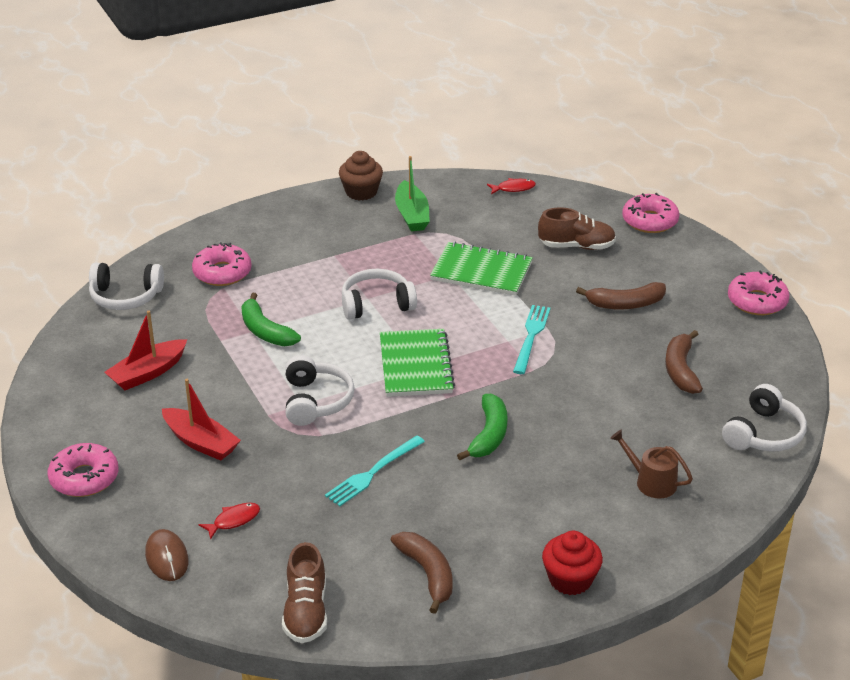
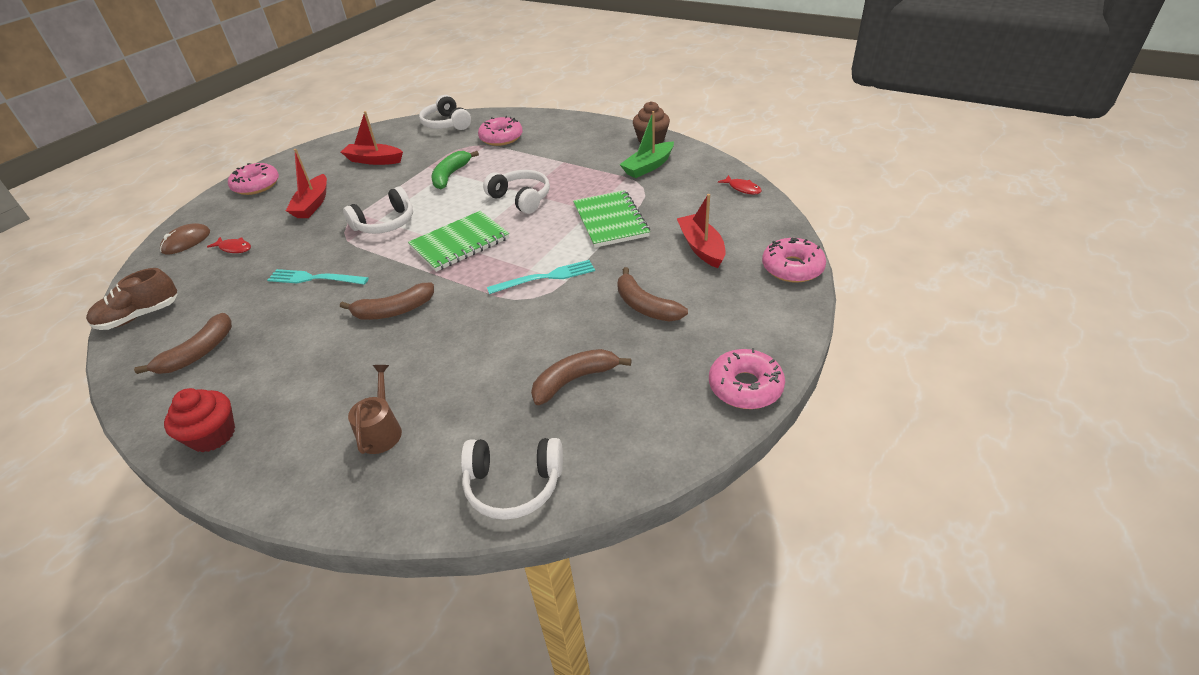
camera: 60 degrees right, 5 degrees up
(489, 435) = (394, 311): green banana -> brown banana
(576, 246) = (701, 247): brown shoe -> red boat

